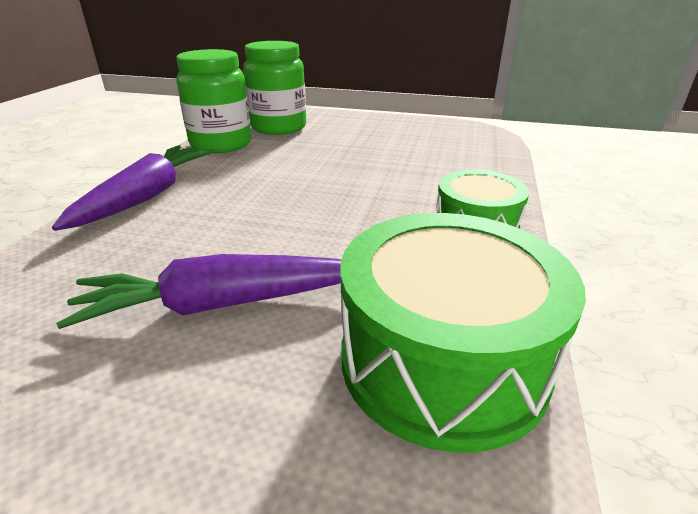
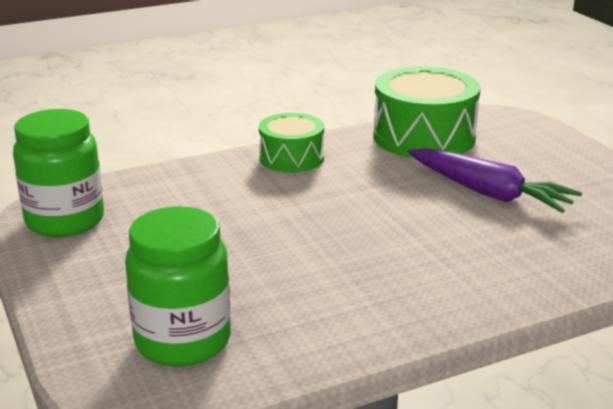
camera: 130 degrees left, 5 degrees down
(147, 196) = (461, 297): purple carrot -> none
(221, 144) = (299, 345): green jar -> green jar (65, 220)

